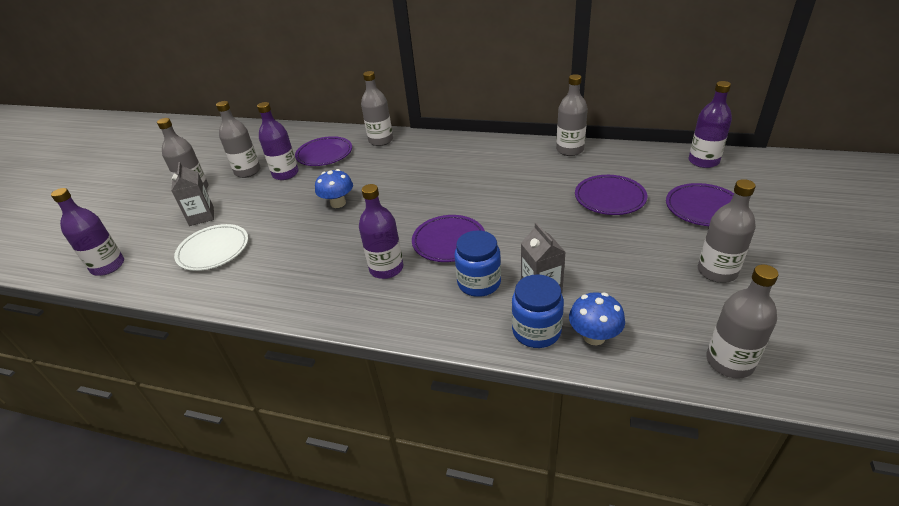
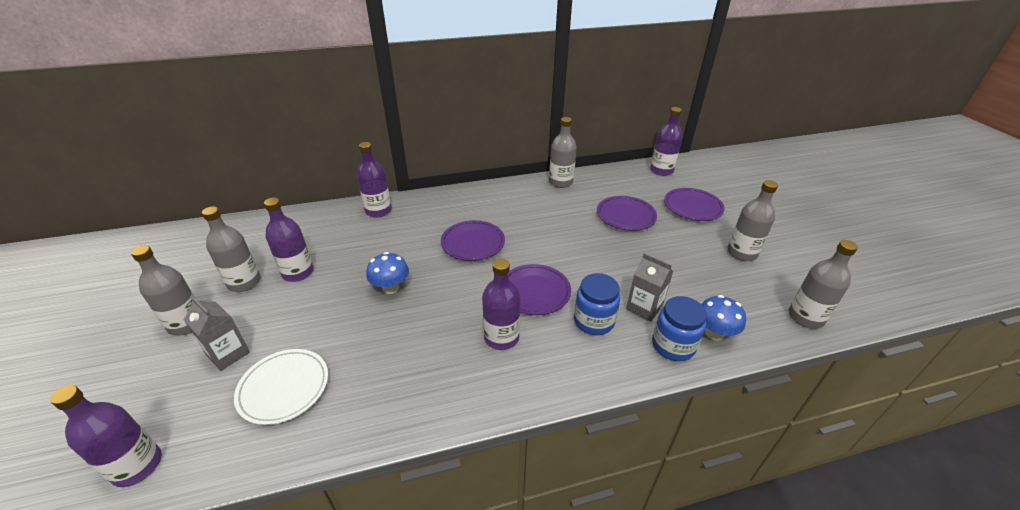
camera: 35 degrees left, 0 degrees up
(324, 154) = (326, 239): purple plate -> purple plate (473, 243)
(381, 140) = (378, 211): grey bottle -> purple bottle

